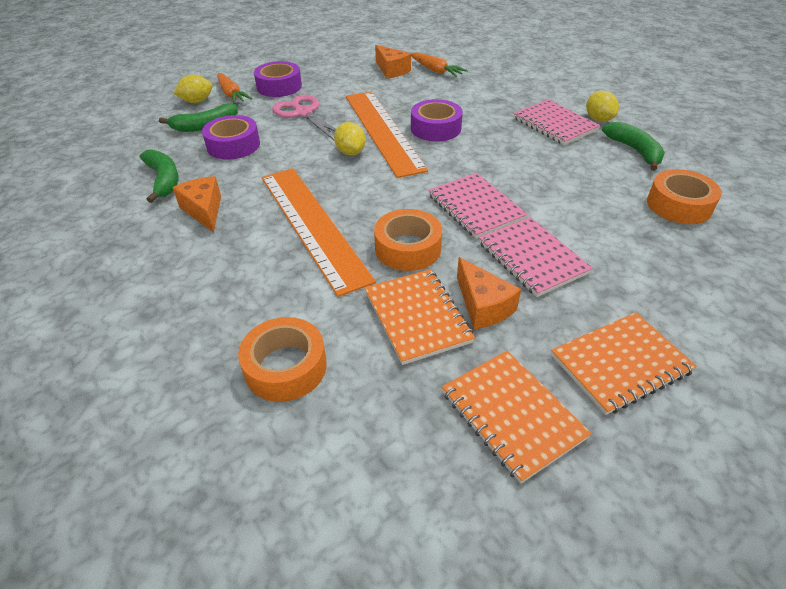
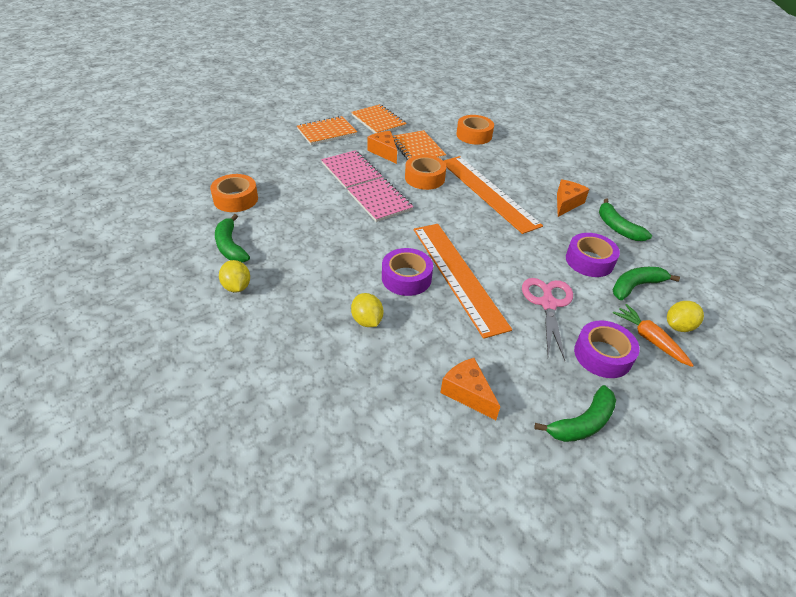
camera: 175 degrees right, 0 degrees up
(204, 210) = (566, 203): orange cheese -> orange cheese turned 120 degrees counterclockwise
(303, 113) = (548, 303): pink scissors -> pink scissors turned 135 degrees counterclockwise
(319, 61) = (582, 423): none -> green banana
(350, 152) = (481, 251): yellow lemon -> yellow lemon (367, 320)
(436, 71) = (404, 391): orange carrot -> none
(554, 124) = (286, 281): pink notebook -> none

